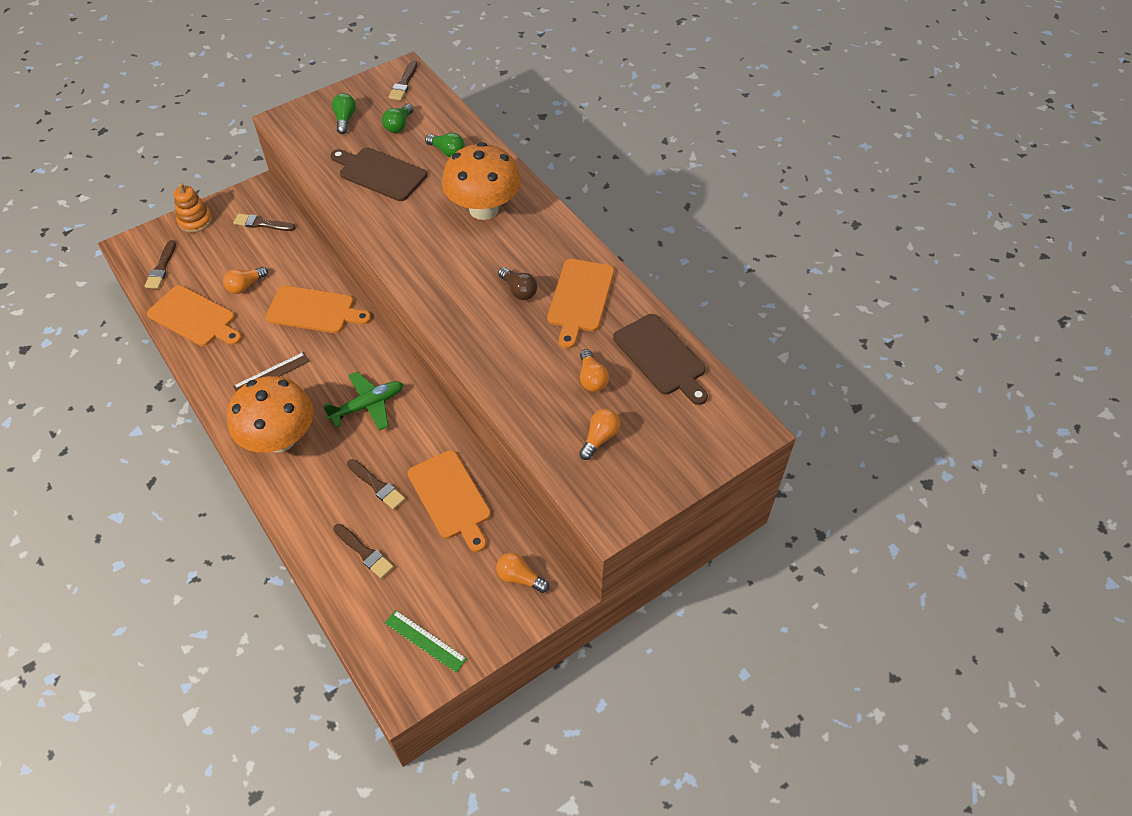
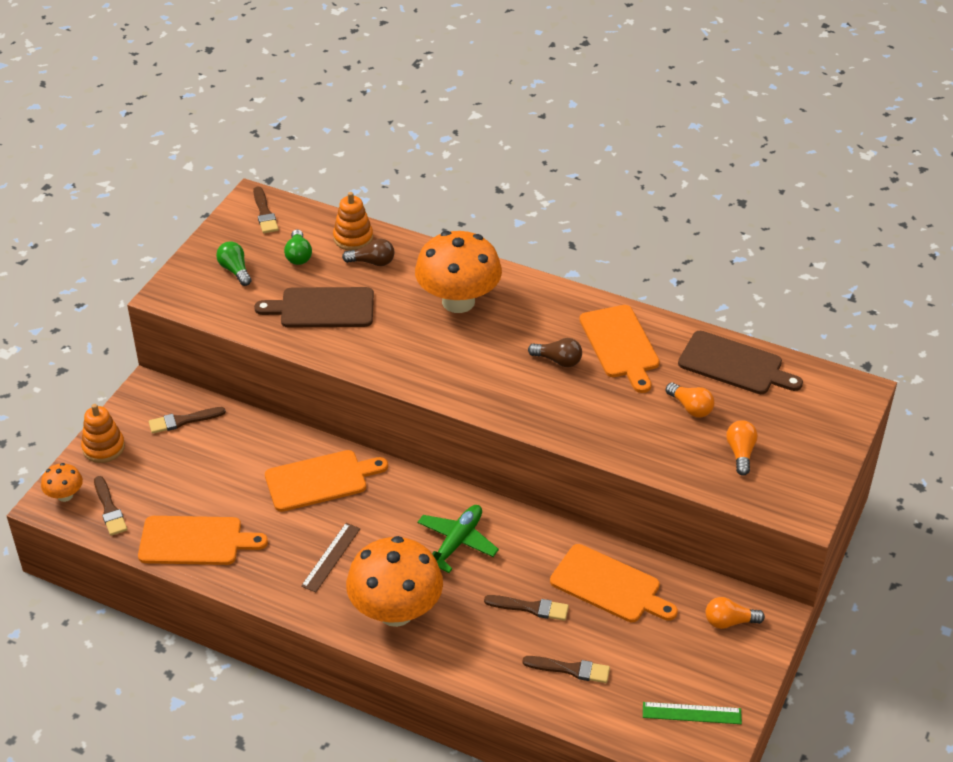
camera: 30 degrees left, 10 degrees down
(143, 245) = (65, 495): none -> orange mushroom
(245, 286) = (223, 487): orange light bulb -> none
(447, 151) = (372, 262): green light bulb -> brown light bulb
(450, 127) = (353, 238): none -> orange stacking toy

